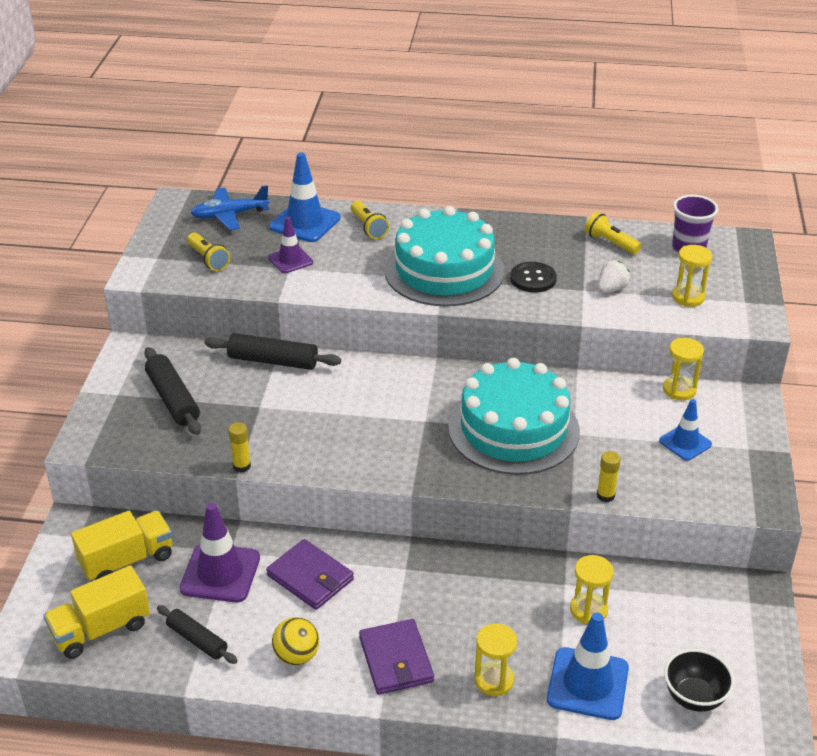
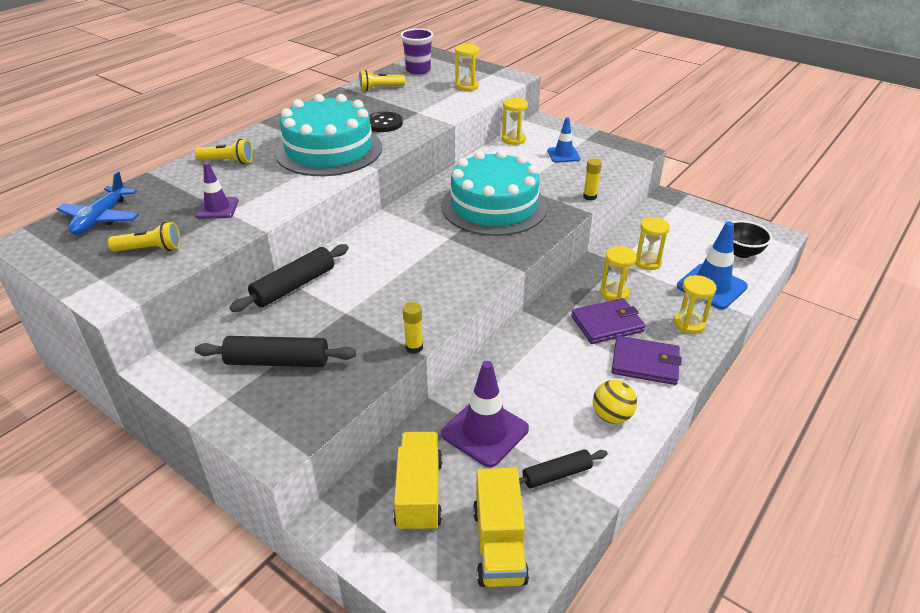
camera: 60 degrees left, 0 degrees up
(305, 222) = (175, 186): blue traffic cone -> none
(310, 577) = (529, 378): purple wallet -> purple wallet (607, 324)
(501, 599) = (614, 293): none -> yellow hourglass
(611, 289) = (429, 104): white strawberry -> none

